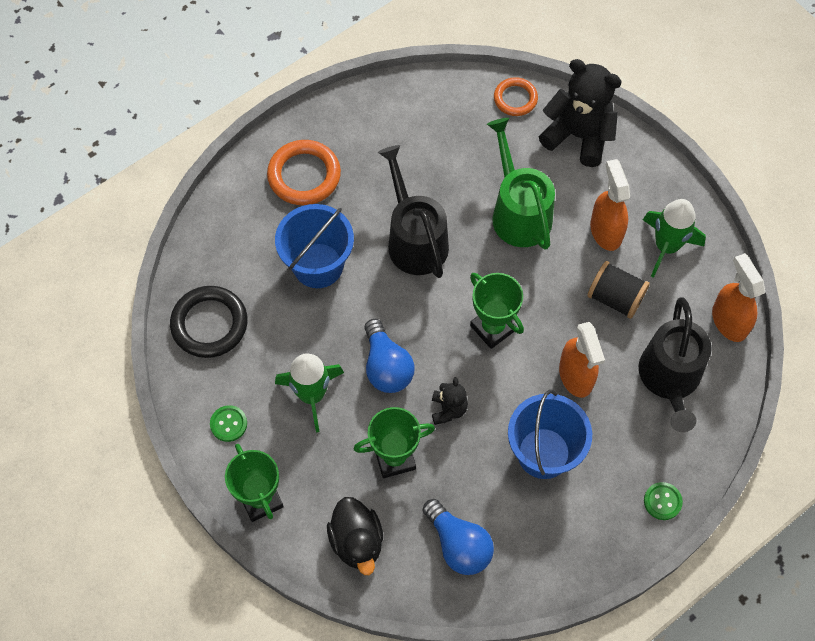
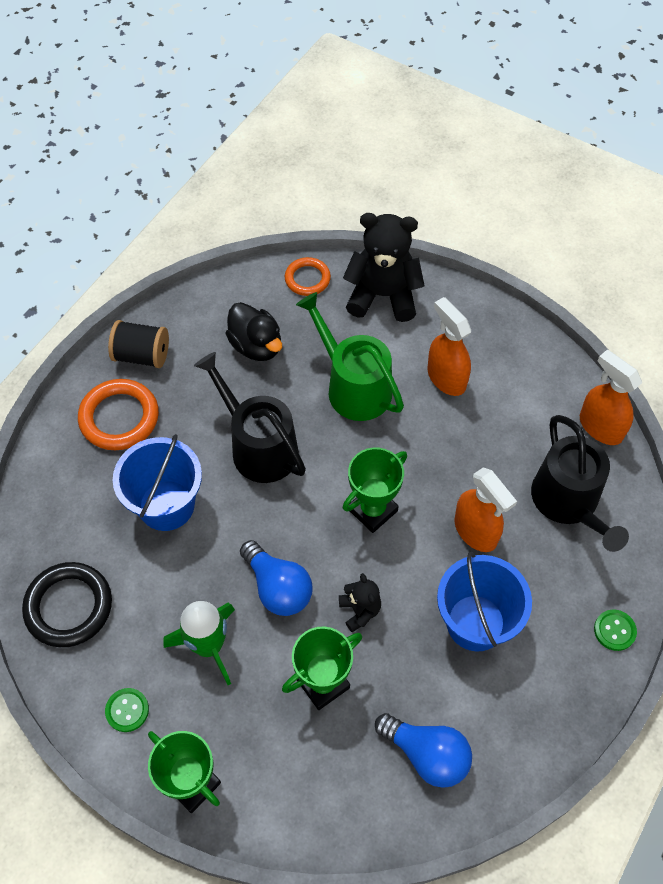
camera: 20 degrees left, 5 degrees down
(357, 541) = (316, 792): black duck -> black duck (256, 346)
(492, 328) = (373, 510): green trophy -> green trophy turned 75 degrees counterclockwise
(615, 298) = (482, 440): black spool -> black spool (142, 355)
(666, 246) = (510, 374): green rocket -> none

